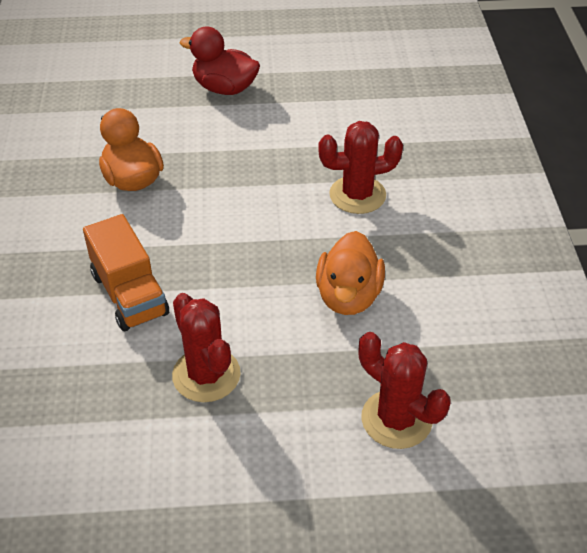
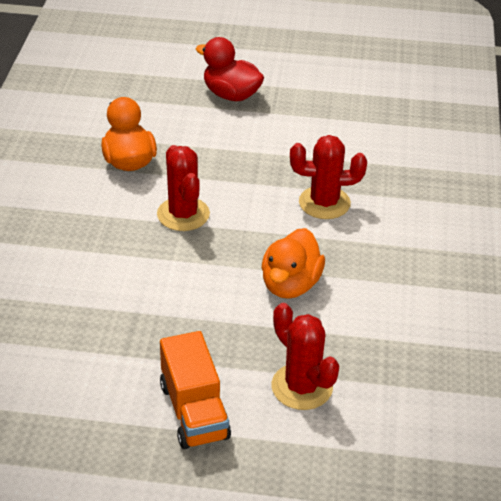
camera: 10 degrees right, 5 degrees down
(129, 294) = (103, 254): orange truck -> orange truck (194, 411)
(206, 375) = (151, 327): red cactus -> red cactus (183, 214)

